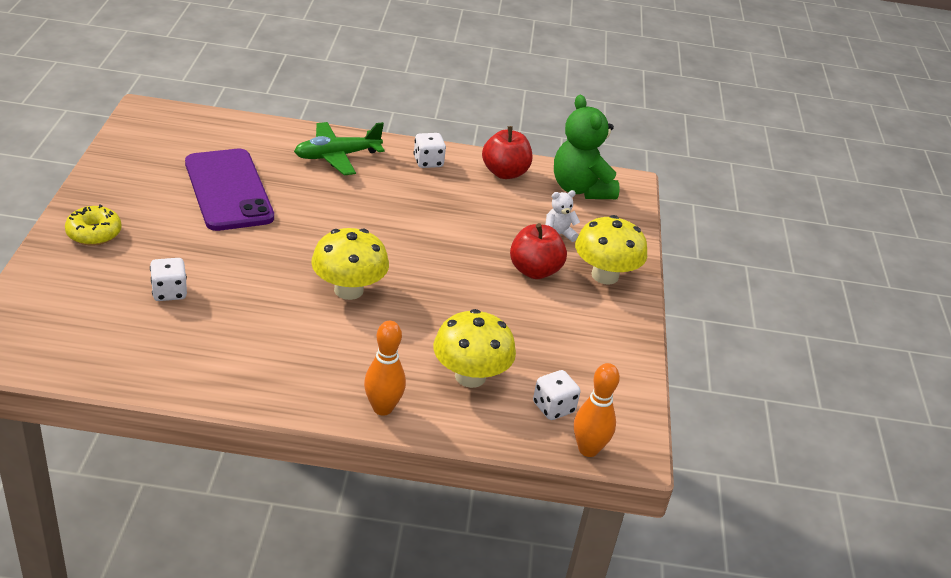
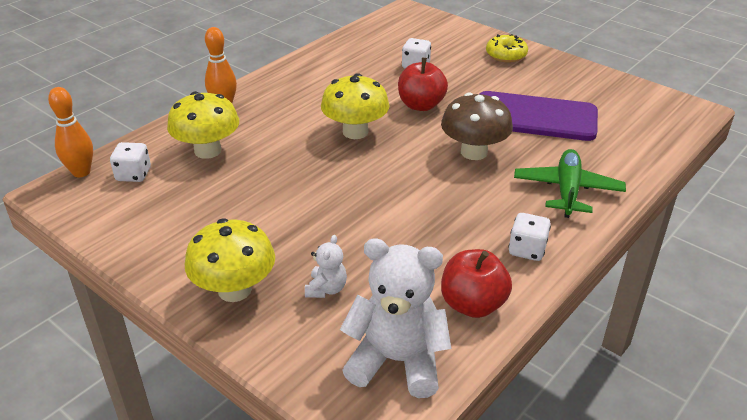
camera: 130 degrees right, 0 degrees up
(321, 211) = (474, 152): none -> brown mushroom
(534, 271) = (287, 242): red apple -> red apple (421, 105)
(580, 189) = (397, 361): green teddy bear -> white teddy bear

